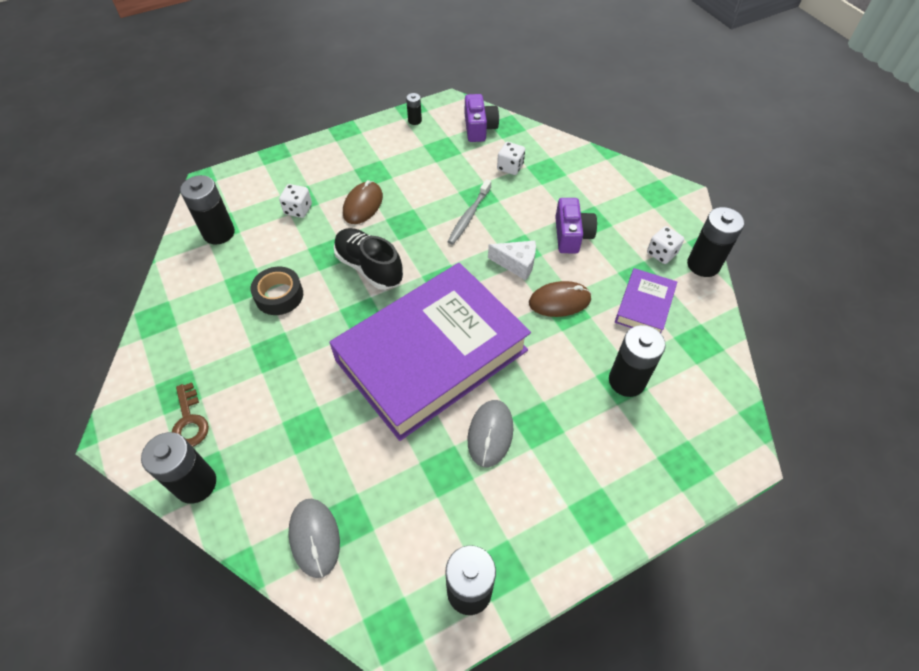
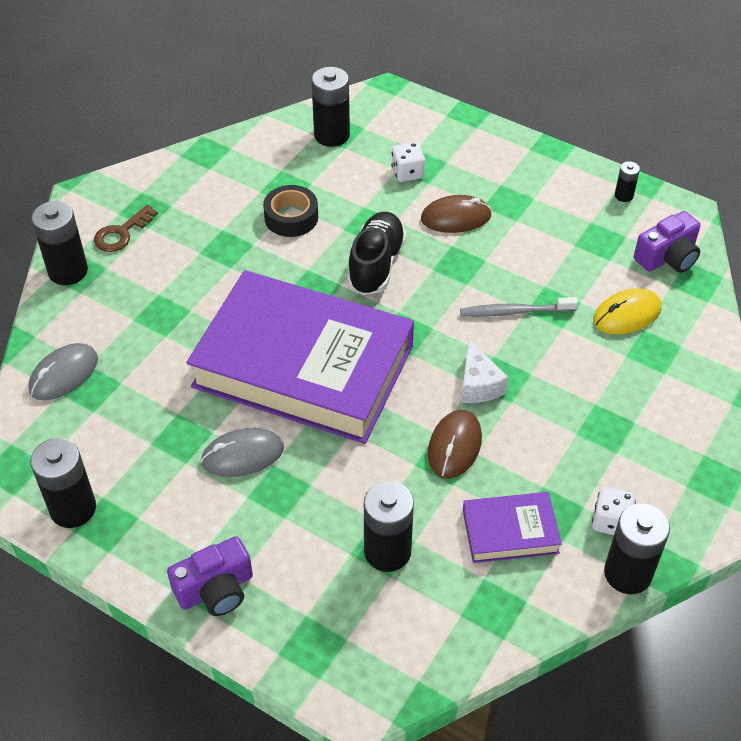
camera: 60 degrees right, 5 degrees down
(510, 167) = (626, 314): white dice -> yellow mouse
(559, 301) = (454, 446): brown mouse -> brown mouse turned 60 degrees clockwise
(571, 235) = (565, 418): purple camera -> purple camera (216, 589)

